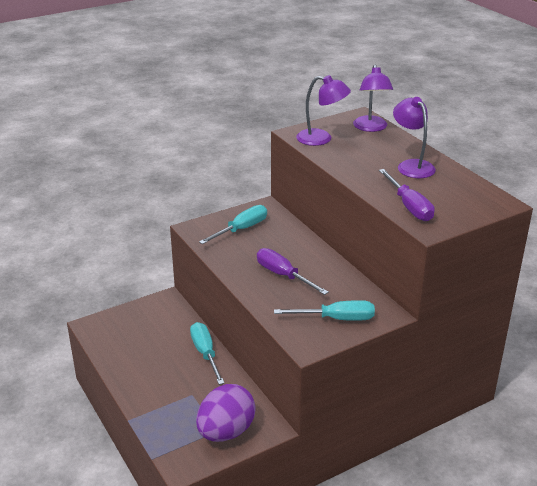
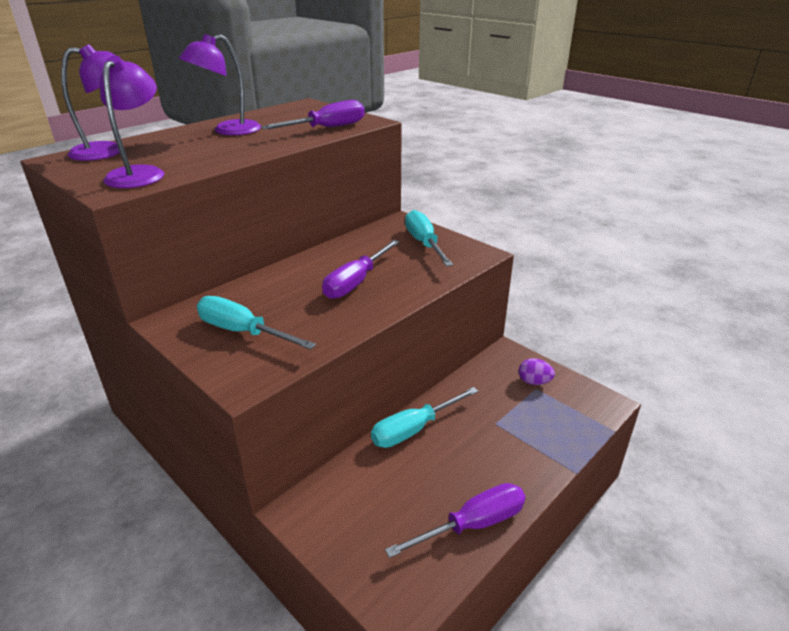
camera: 105 degrees left, 0 degrees up
(119, 361) = (472, 524): none -> purple screwdriver
(226, 432) = (534, 382): purple egg -> purple egg, size x0.45

